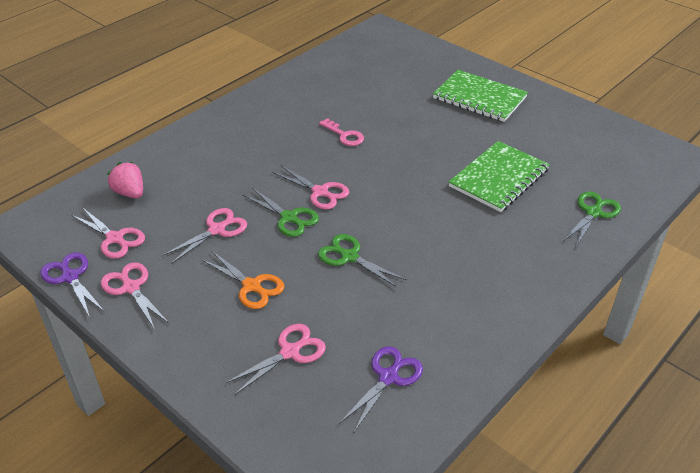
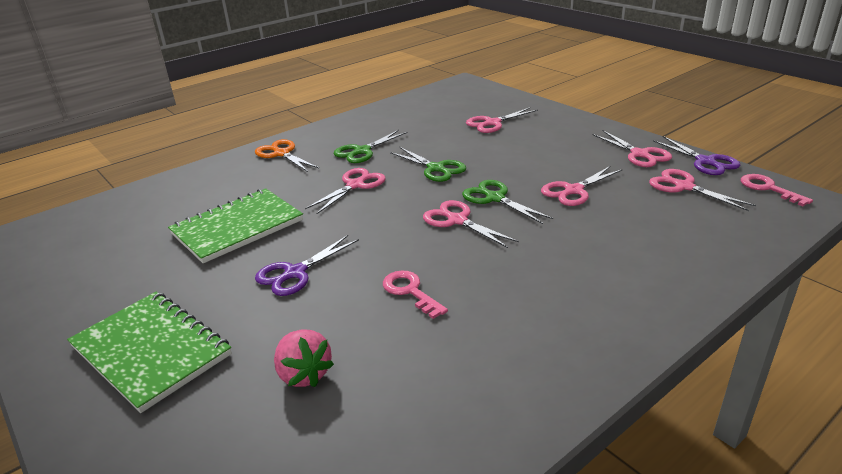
camera: 170 degrees left, 10 degrees down
(41, 239) = (768, 188): none -> pink key
(130, 193) = (700, 228): pink strawberry -> pink strawberry (304, 374)
(251, 286) = (527, 153): orange scissors -> orange scissors (281, 154)
(388, 377) = (423, 113): purple scissors -> purple scissors (295, 273)
(423, 229) = (355, 185): none -> pink scissors
(593, 213) = (173, 193): green scissors -> green scissors (362, 151)

